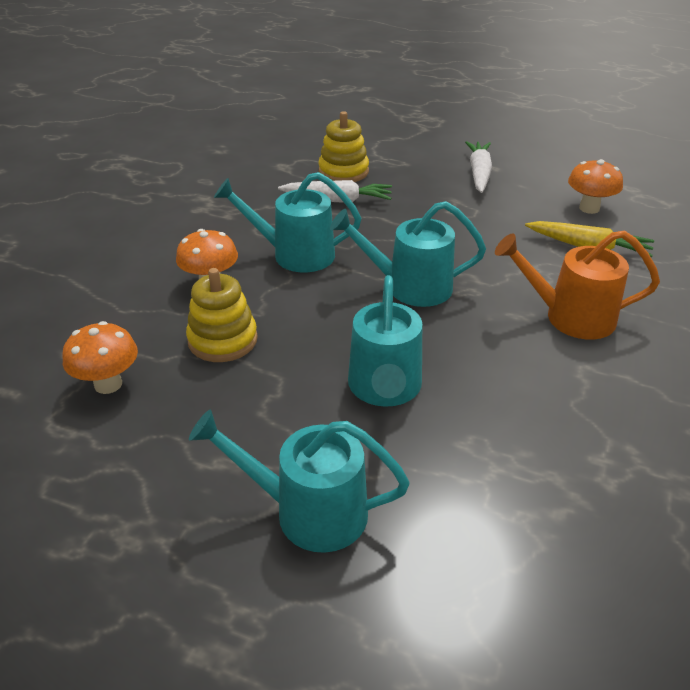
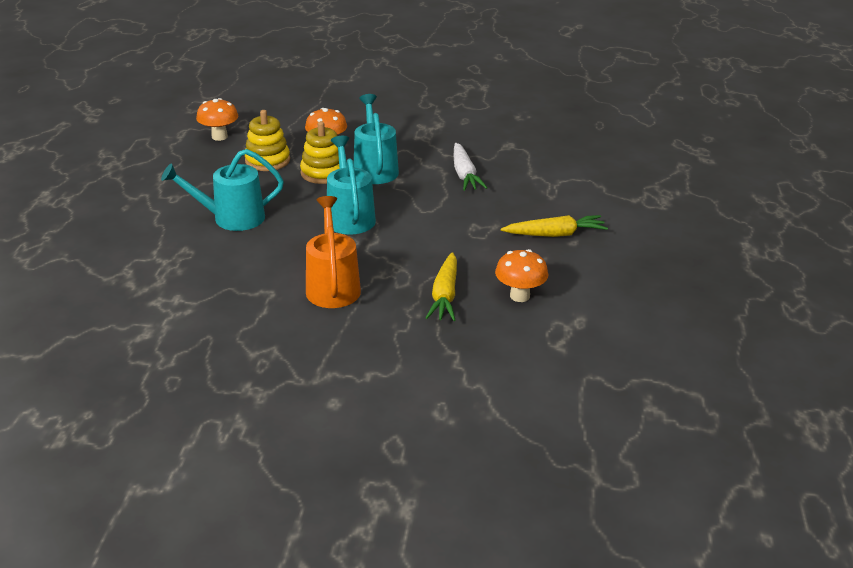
camera: 75 degrees right, 5 degrees down
(308, 511) = (128, 207): turquoise watering can -> none
(343, 172) = (515, 171): yellow stacking toy -> yellow stacking toy (323, 173)
(479, 173) = (555, 234): white carrot -> yellow carrot

